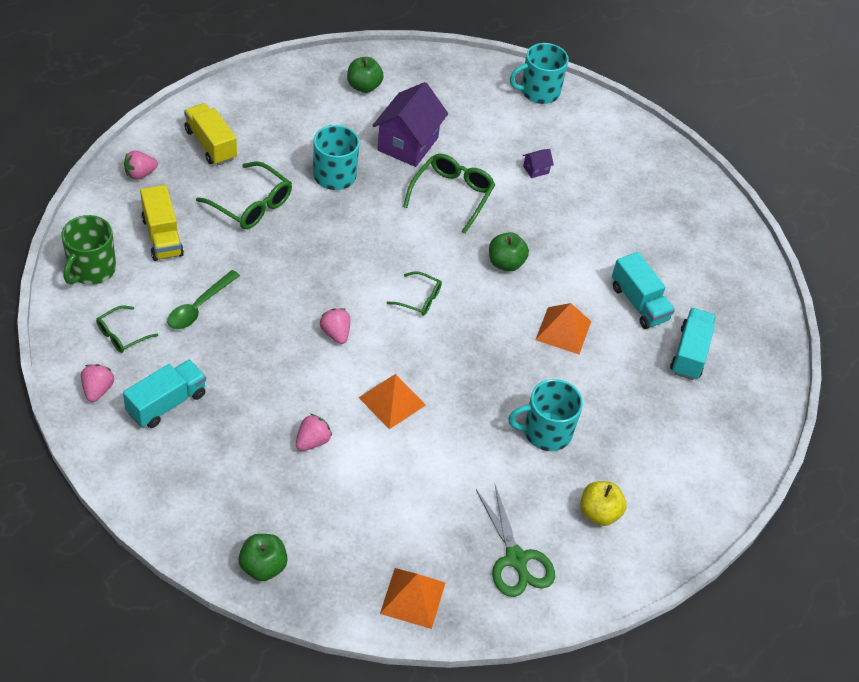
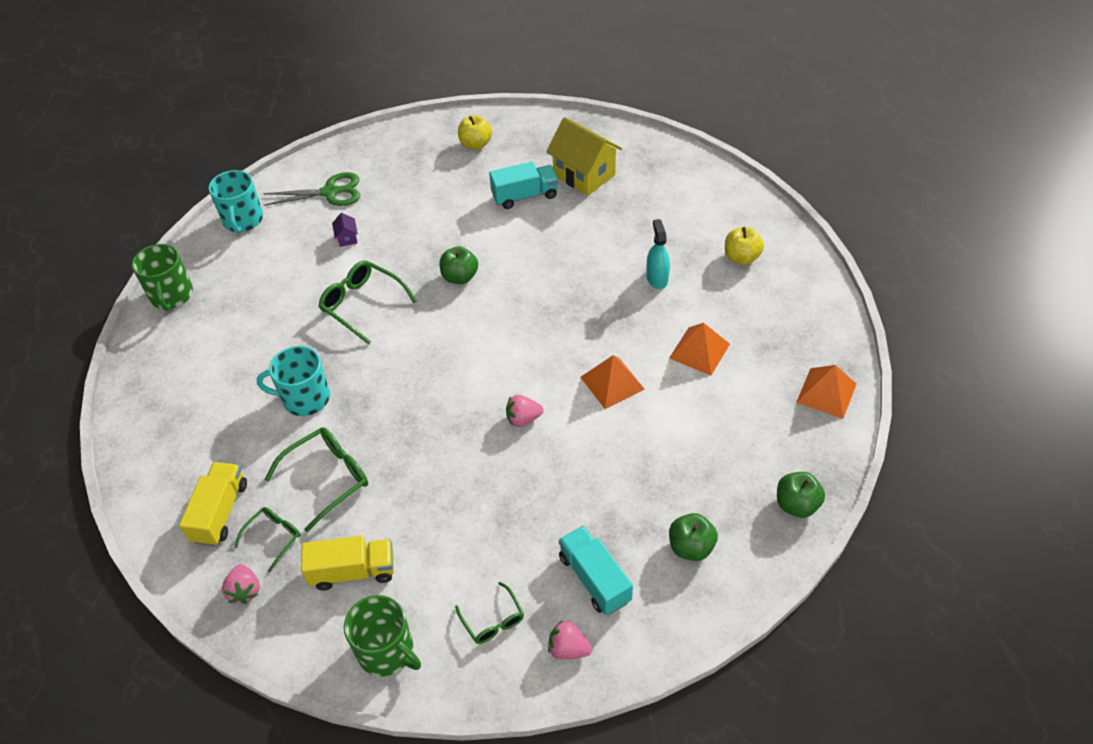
camera: 70 degrees left, 0 degrees up
(199, 307) = (466, 539): green spoon -> none
(210, 144) = (220, 512): yellow truck -> yellow truck turned 120 degrees clockwise
(312, 441) = (654, 451): pink strawberry -> none
(364, 86) = (181, 358): green apple -> green apple (691, 547)
(408, 144) = (280, 331): purple house -> none
(419, 299) = (491, 347): green glasses -> green glasses (274, 537)
(433, 65) = (171, 295): none -> green mug
(516, 560) = (787, 317): green scissors -> green scissors (330, 192)
(546, 432) = (657, 278): turquoise mug -> turquoise spray bottle
(563, 330) = (547, 249): orange pyramid -> orange pyramid (699, 351)
(690, 353) = (584, 175): turquoise truck -> yellow house
(707, 251) = (476, 144): none -> yellow apple

